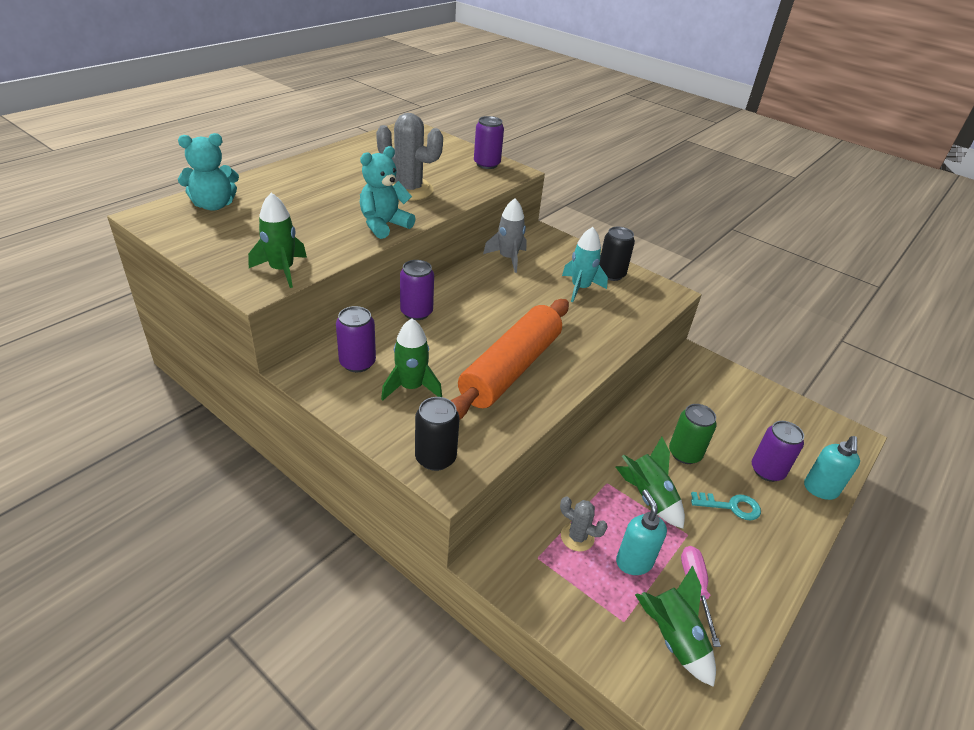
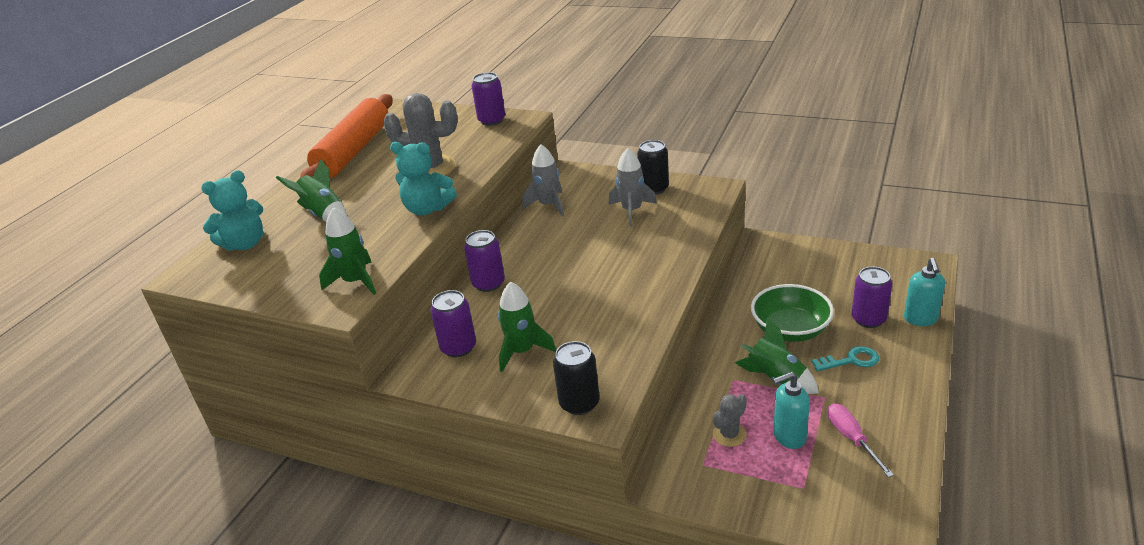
camera: 10 degrees left, 5 degrees down
(384, 225) = (427, 209): turquoise teddy bear -> turquoise teddy bear turned 105 degrees counterclockwise
(511, 369) = (606, 304): orange rolling pin -> orange rolling pin (354, 151)
(577, 537) = (729, 434): grey cactus -> grey cactus turned 60 degrees counterclockwise
(580, 288) = (631, 211): turquoise rocket -> grey rocket
(634, 562) = (789, 437): turquoise soap dispenser -> turquoise soap dispenser turned 75 degrees counterclockwise
(673, 638) = (851, 485): green rocket -> green rocket (324, 215)
(684, 454) = (790, 330): green can -> green bowl

